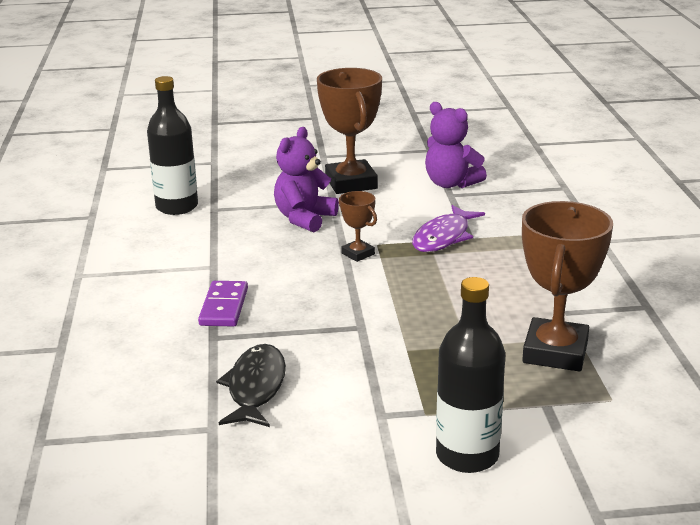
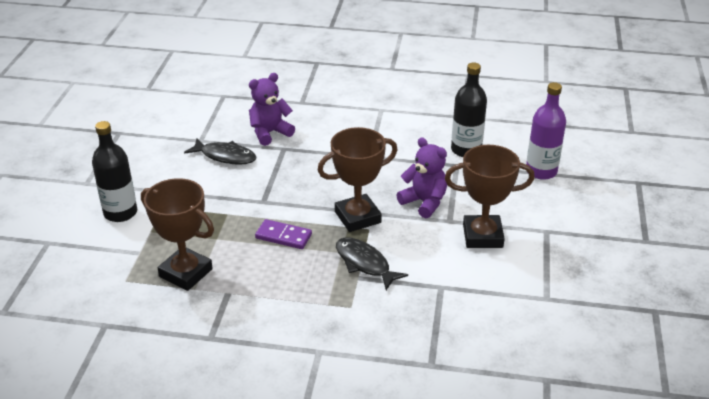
camera: 105 degrees right, 10 degrees up
(211, 164) = (541, 171): none -> purple bottle
(224, 307) = (315, 155): purple domino -> purple domino (283, 236)
(358, 254) = (357, 217): brown trophy -> brown trophy, size x2.04
(443, 237) = (364, 263): purple fish -> black fish
(451, 183) = (463, 292): purple teddy bear -> purple teddy bear (270, 133)

